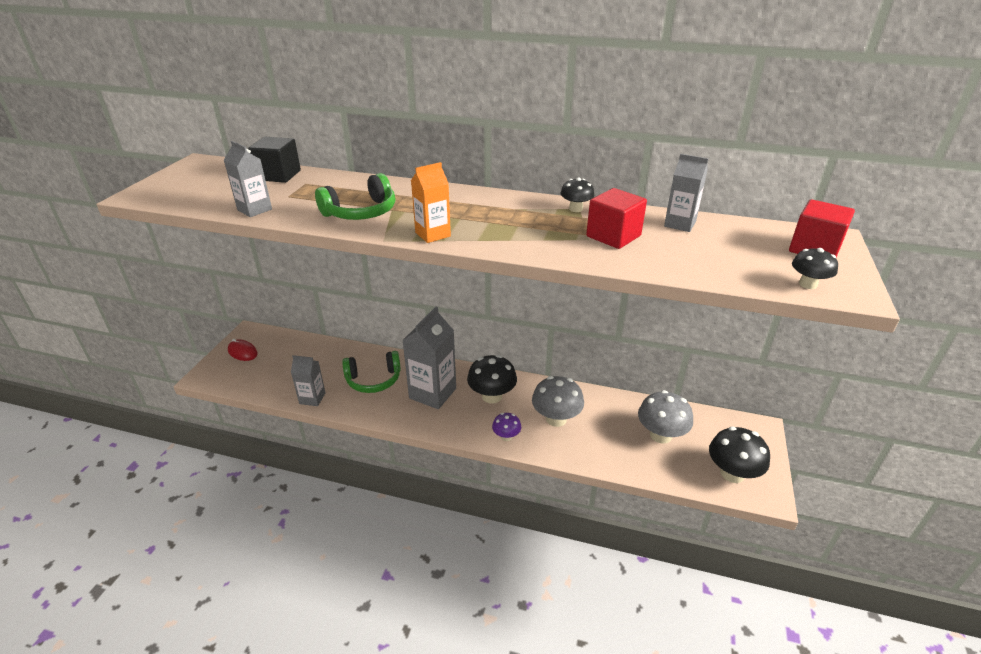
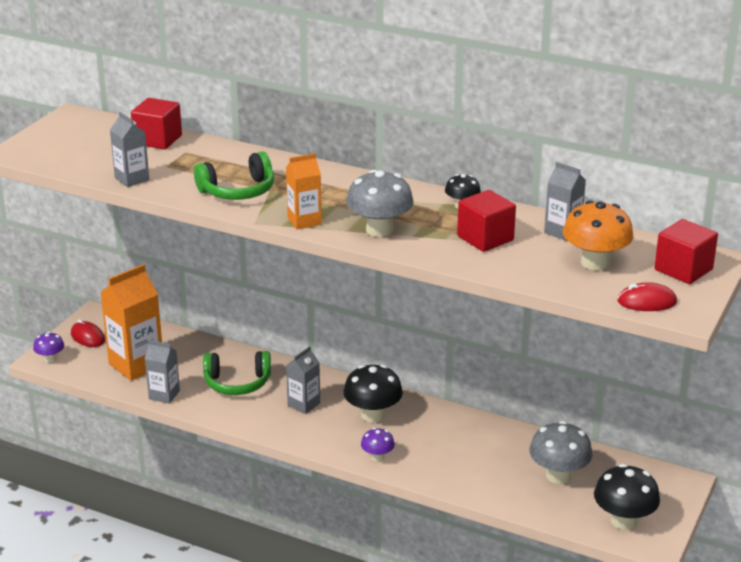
camera: 10 degrees right, 5 degrees down
(210, 375) = (50, 359): none -> purple mushroom
(278, 175) = (158, 140): black cube -> red cube
(286, 373) = (136, 365): none -> orange carton
(432, 393) = (304, 404): grey carton -> grey carton, size x0.56
(556, 419) = (441, 446): grey mushroom -> grey mushroom (379, 230)
(729, 250) = (595, 262): none -> orange mushroom
(808, 284) = (646, 302): black mushroom -> red mouse

